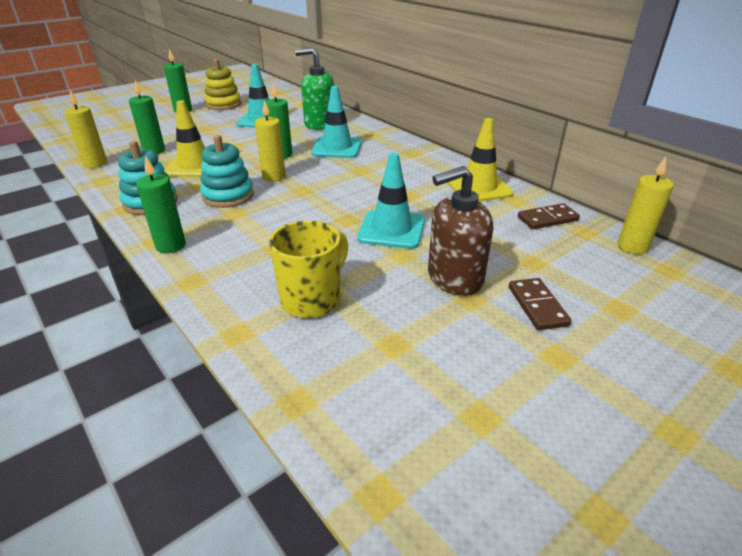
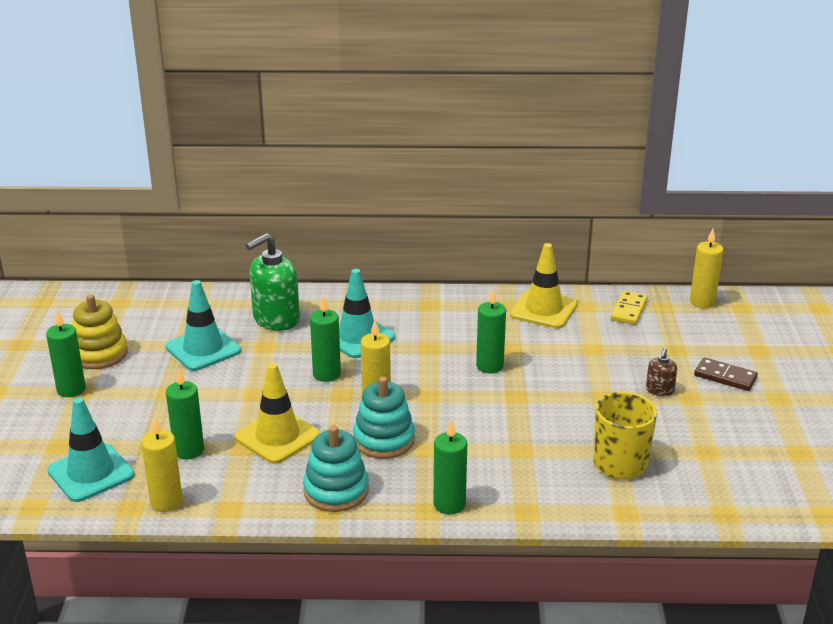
camera: 50 degrees left, 5 degrees down
(371, 196) = (489, 366): none -> green candle
(391, 230) = (560, 383): turquoise traffic cone -> turquoise traffic cone (91, 473)
(454, 278) = (659, 390): brown soap dispenser -> brown soap dispenser, size x0.49
(547, 219) = (629, 310): brown domino -> yellow domino

